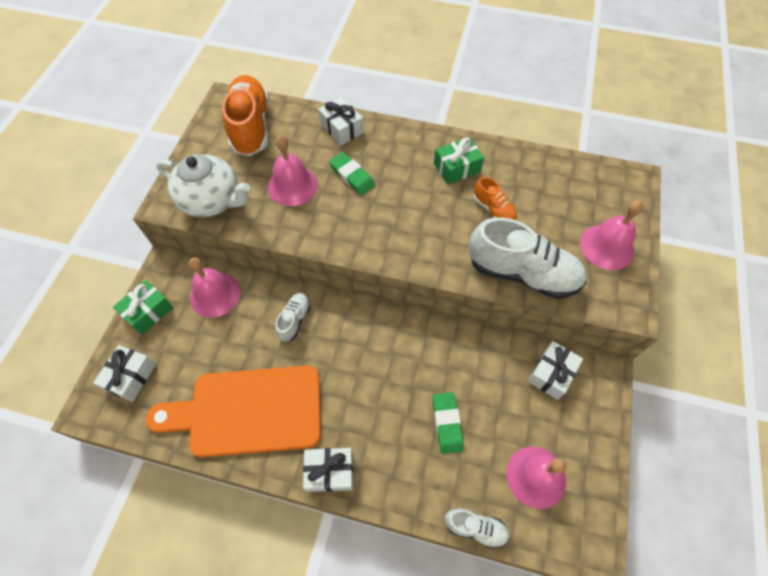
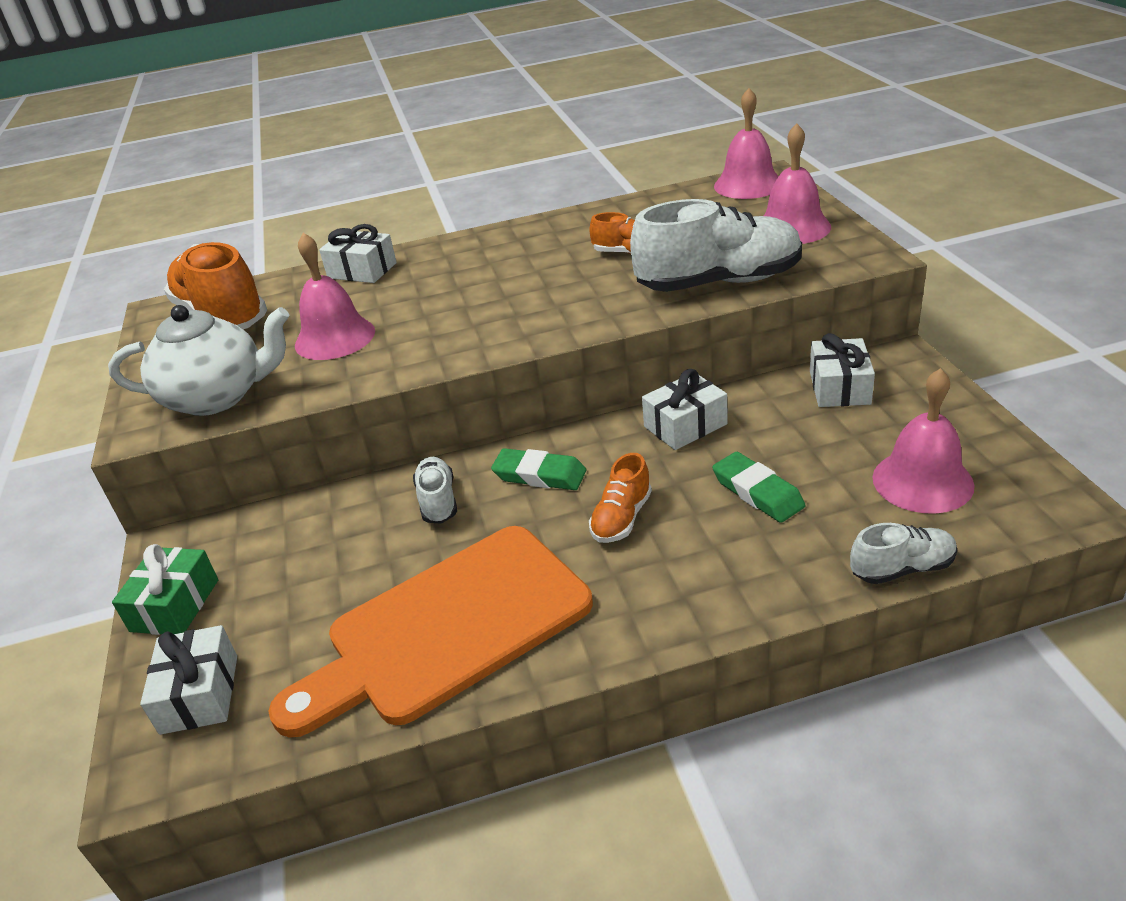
camera: 25 degrees left, 25 degrees down
(215, 294) = (282, 534): pink bell -> pink bell (748, 184)
(330, 471) = (640, 624): white gift -> white gift (685, 425)
(352, 176) = (415, 299): green eraser -> green eraser (539, 475)
(369, 394) = (621, 518): none -> orange shoe
(457, 168) = (550, 243): green gift -> none

